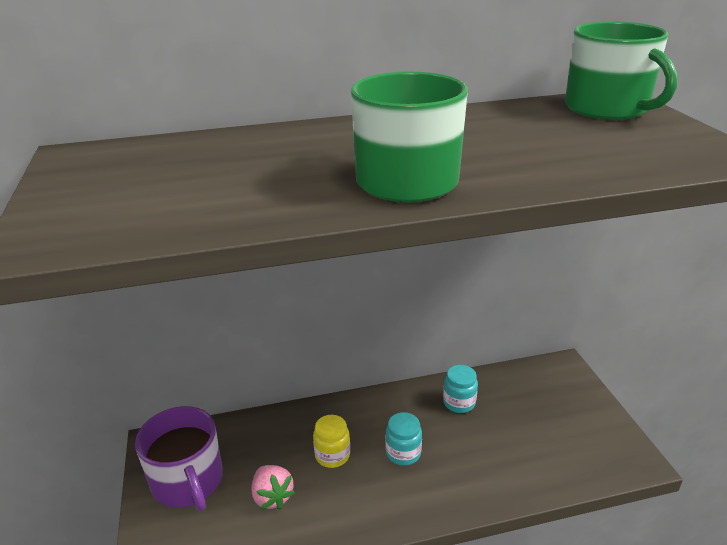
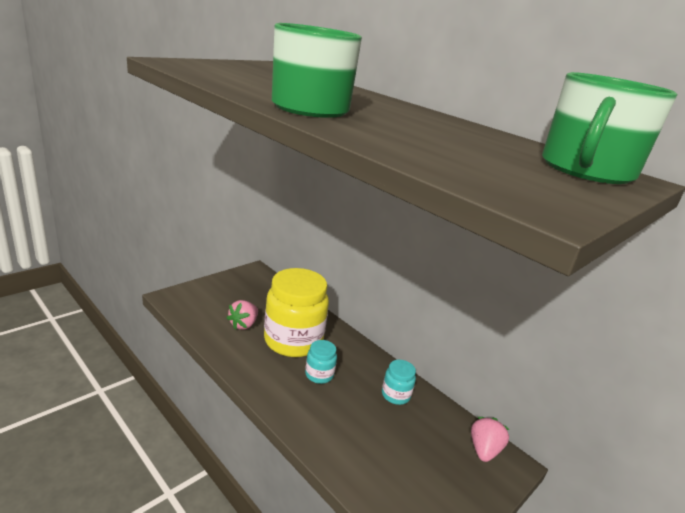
camera: 55 degrees right, 5 degrees down
(188, 481) = (236, 290): purple mug -> none
(332, 455) = (293, 340): yellow jar -> yellow jar, size x2.20
(546, 375) = (484, 450): none -> pink strawberry

